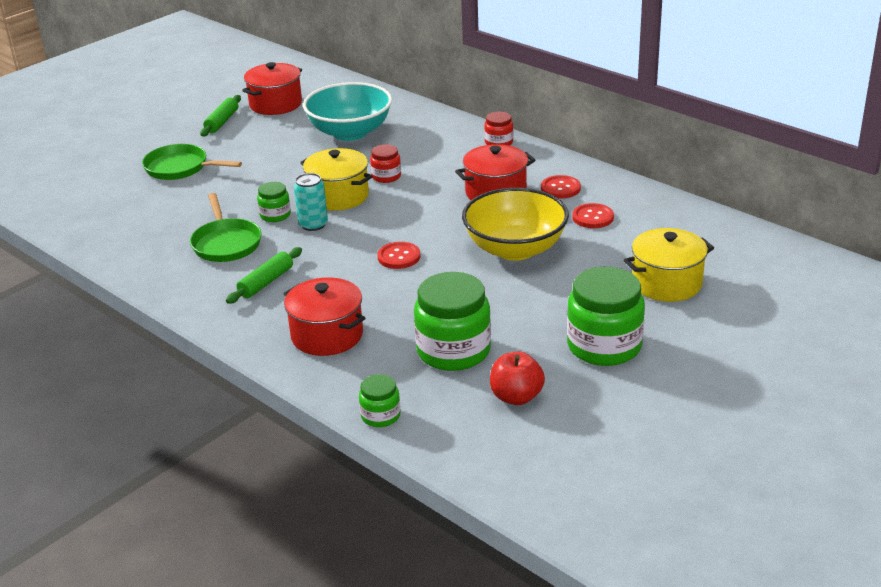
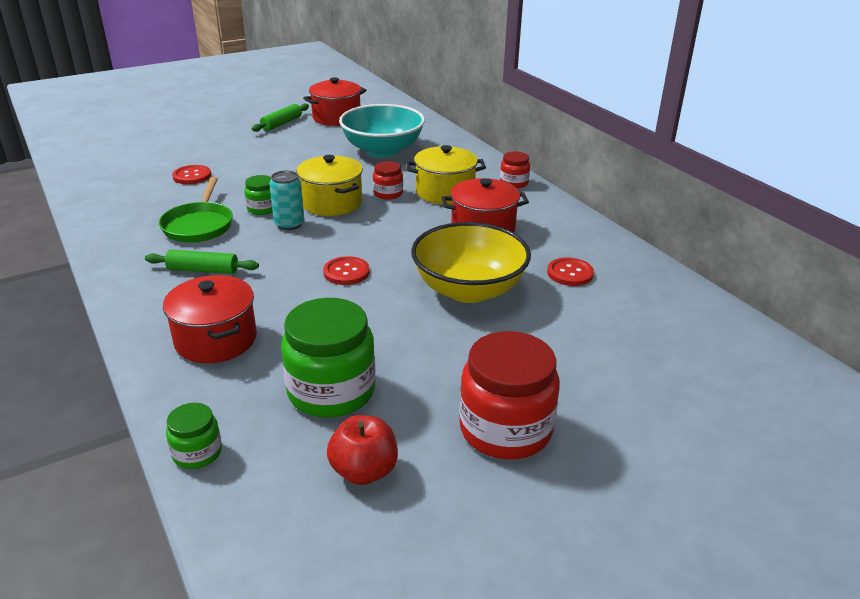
camera: 15 degrees right, 0 degrees up
(180, 168) = (217, 153): green pan -> none
(266, 282) = (203, 270): green rolling pin -> green rolling pin turned 45 degrees clockwise
(560, 188) = (551, 237): red button -> red button (192, 176)
(604, 346) = (505, 429): green jar -> red jar
(666, 283) = (618, 367): yellow pot -> yellow pot (445, 192)

